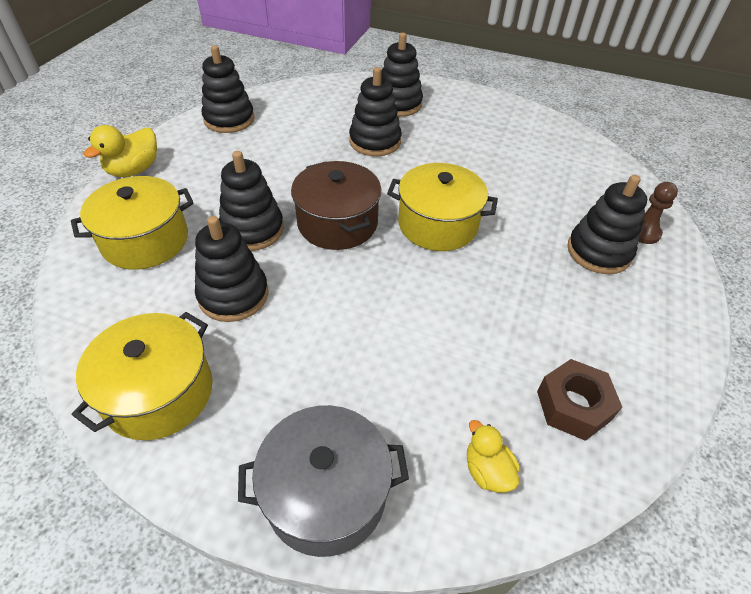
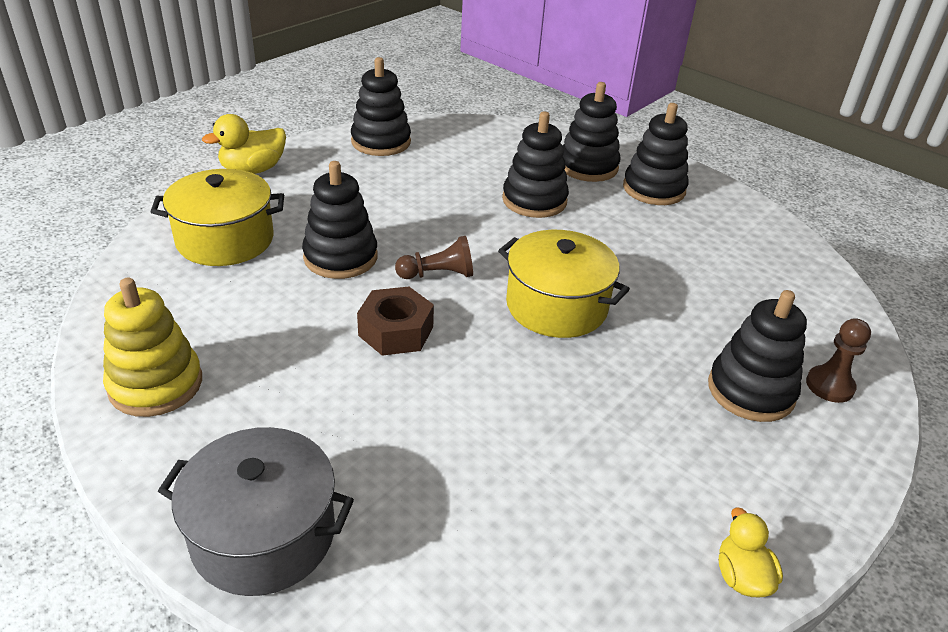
camera: 20 degrees right, 10 degrees down
(159, 392) = (156, 384): yellow pot -> yellow stacking toy
(233, 295) = (282, 315): black stacking toy -> black stacking toy (654, 189)
(337, 223) = (438, 274): brown pot -> brown pawn
(487, 470) = (455, 577): yellow duck -> yellow duck (741, 576)
(573, 406) = (605, 547): brown nut -> brown nut (396, 331)

